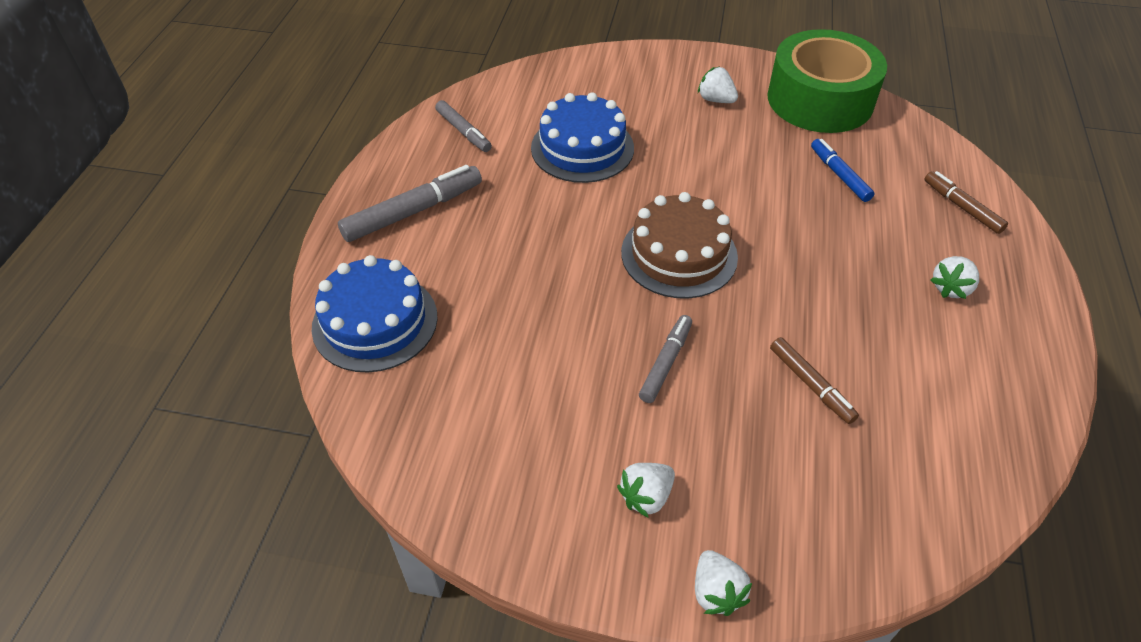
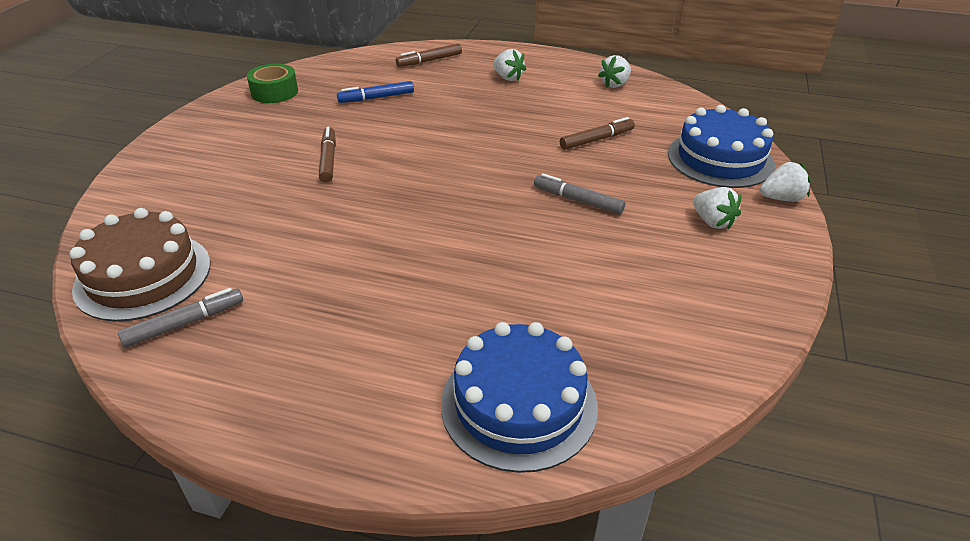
camera: 85 degrees left, 10 degrees down
(413, 212) = (328, 372): grey marker -> none
(582, 148) = (271, 227): blue cake -> blue cake (720, 159)
(679, 254) = (451, 182): brown cake -> brown cake (143, 276)
(697, 161) = (328, 160): none -> brown marker
(716, 100) = (241, 140): white strawberry -> white strawberry (615, 84)
(820, 100) = (274, 92): green tape -> green tape, size x0.48

